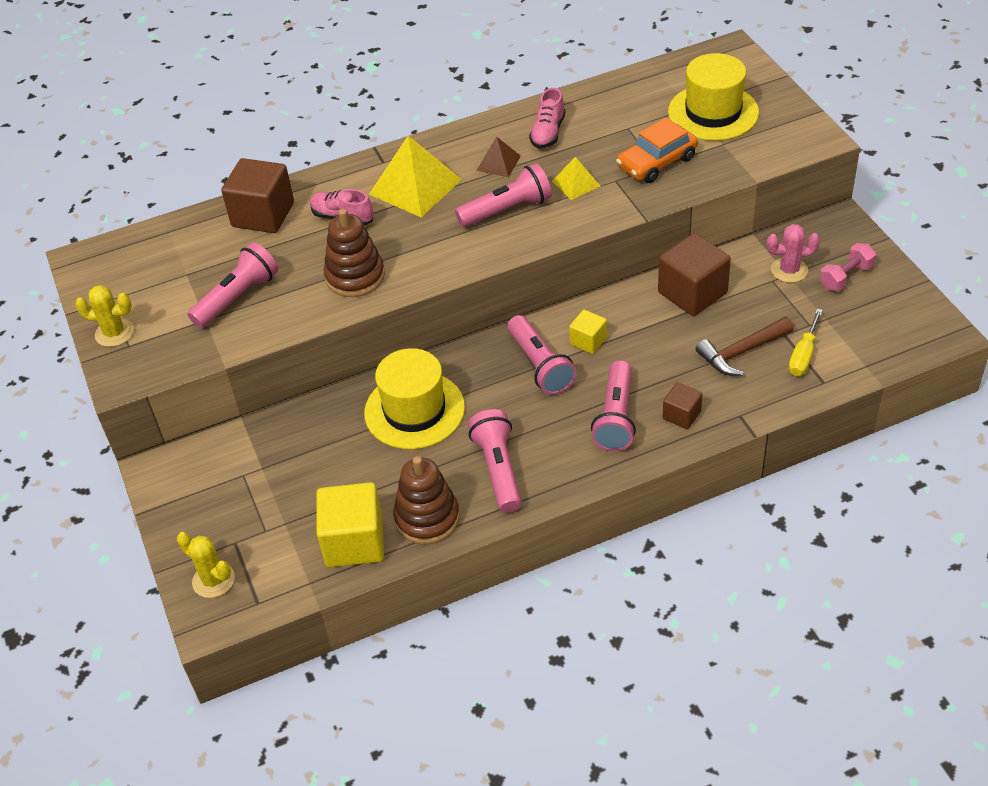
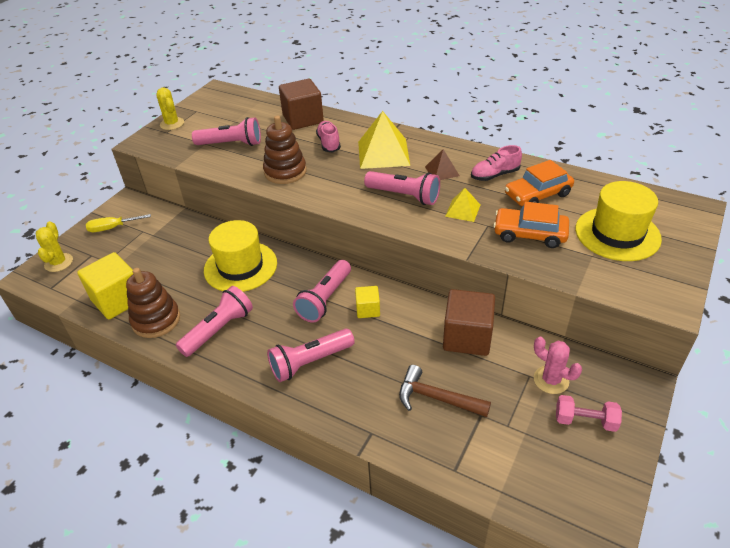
camera: 50 degrees right, 5 degrees down
(609, 124) = (537, 194): none -> orange car
(681, 415) = (342, 397): brown cube -> none
(803, 355) = (471, 439): yellow screwdriver -> yellow screwdriver (113, 228)

